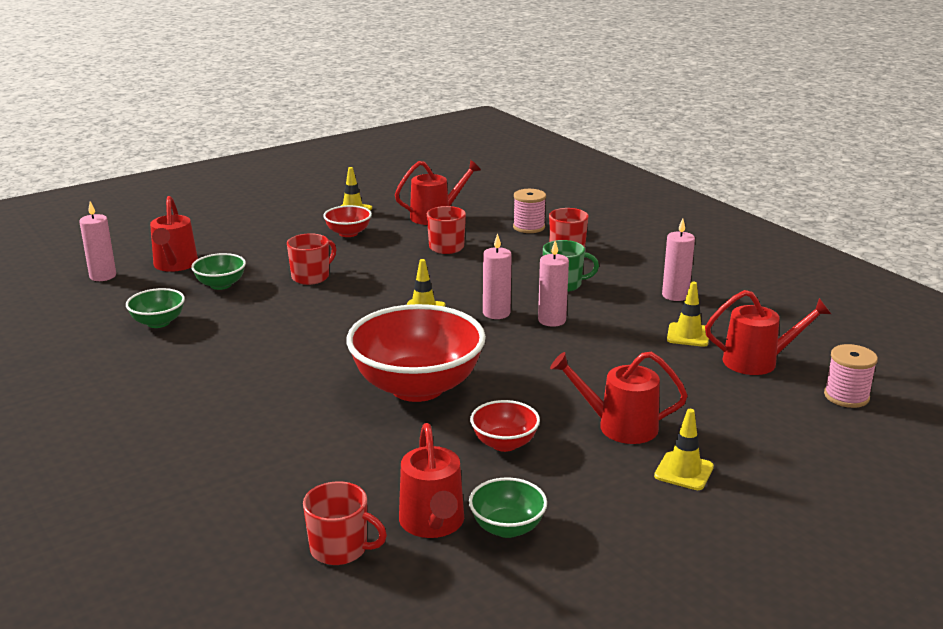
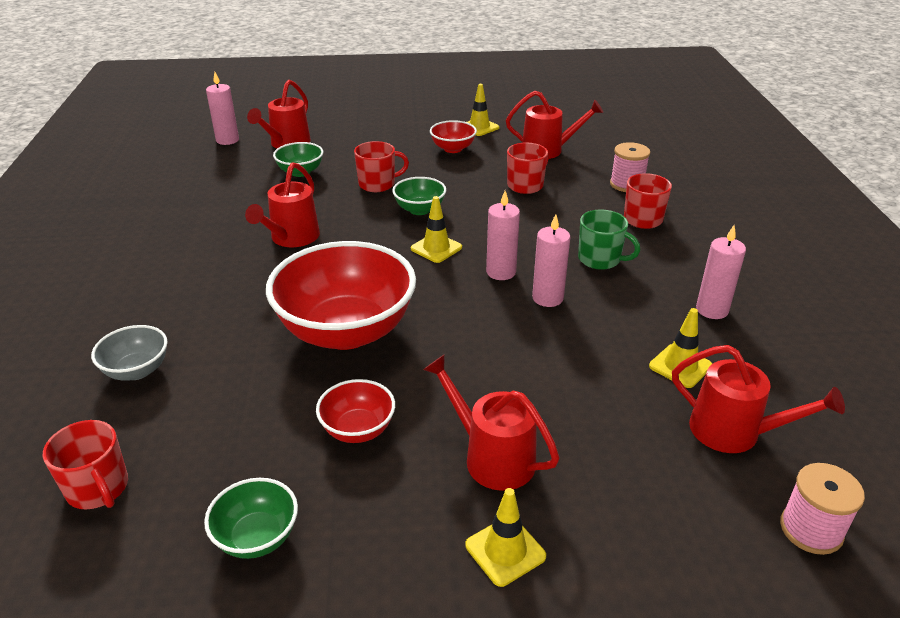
camera: 30 degrees right, 10 degrees up
(158, 322) = (219, 194): green bowl -> green bowl (419, 209)
(264, 469) = (137, 370): none -> grey bowl
(433, 523) = (200, 497): red watering can -> red watering can (292, 238)

